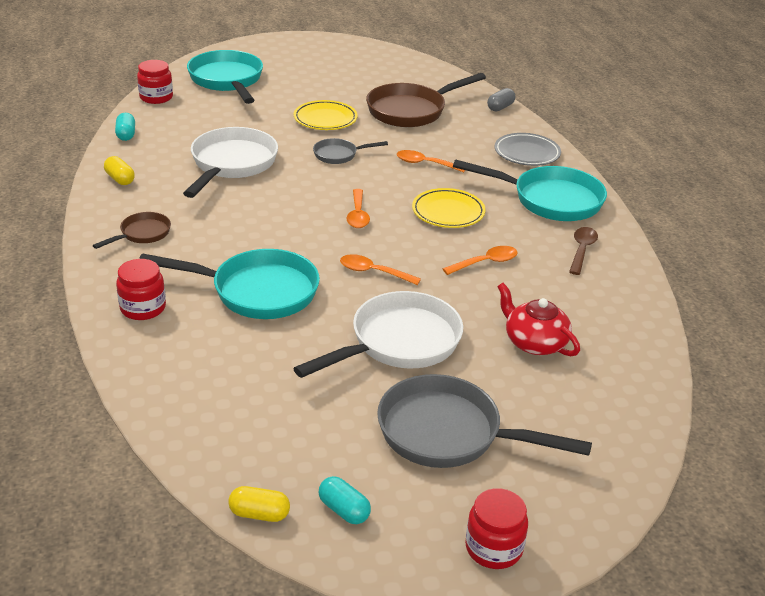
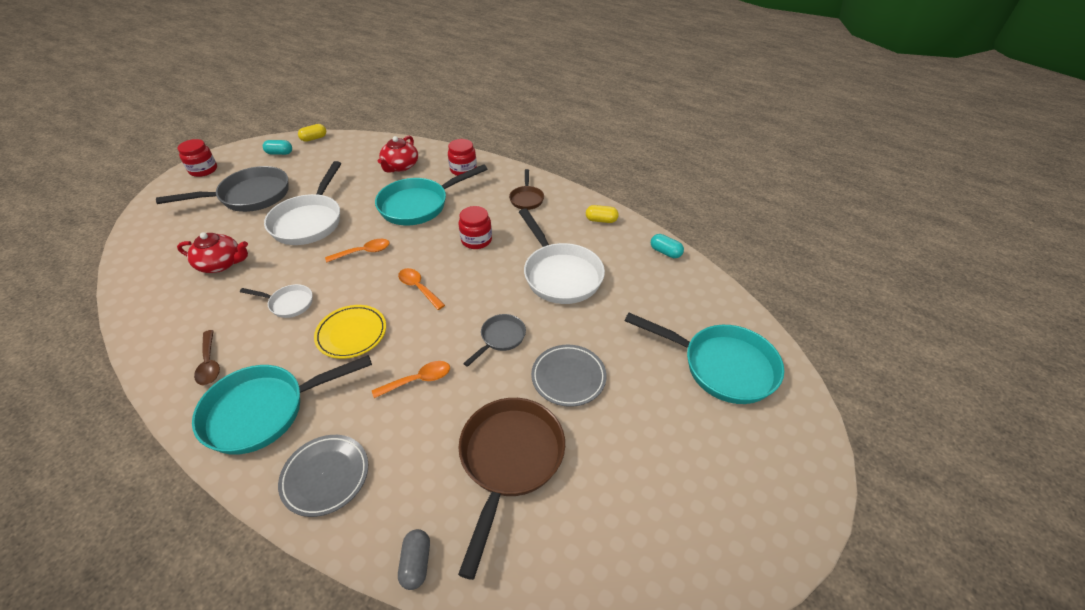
camera: 140 degrees right, 10 degrees up
(156, 97) = (722, 300): red jar -> red jar (476, 240)
(205, 362) = (400, 166): none -> red teapot
(325, 119) = (568, 377): yellow plate -> grey plate
(485, 262) = (288, 303): orange spoon -> white pan

